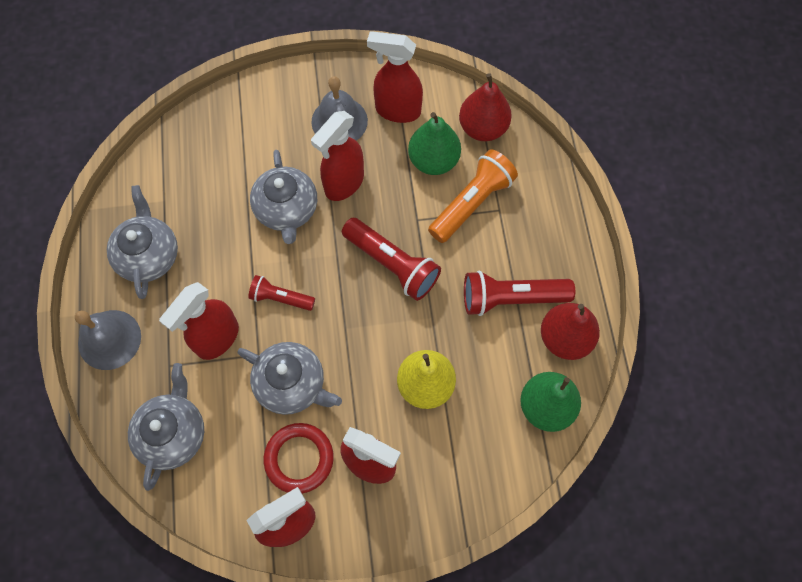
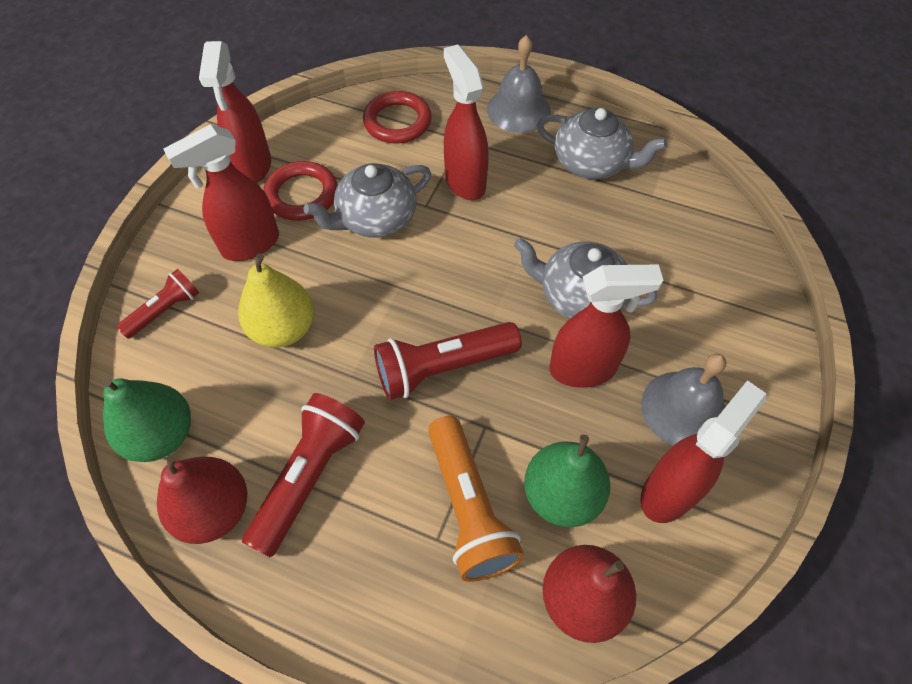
camera: 120 degrees right, 10 degrees down
(173, 433) = (397, 122): grey teapot -> red ring
(281, 298) = (473, 247): red flashlight -> red flashlight (165, 311)
(344, 184) = (583, 369): red spray bottle -> red spray bottle turned 105 degrees clockwise

